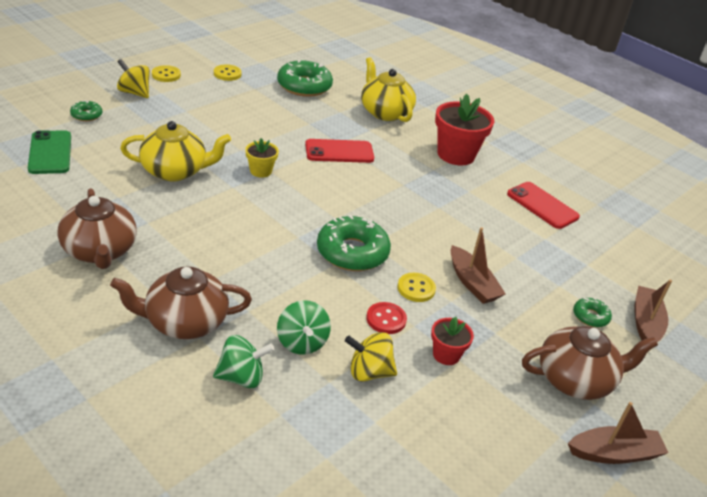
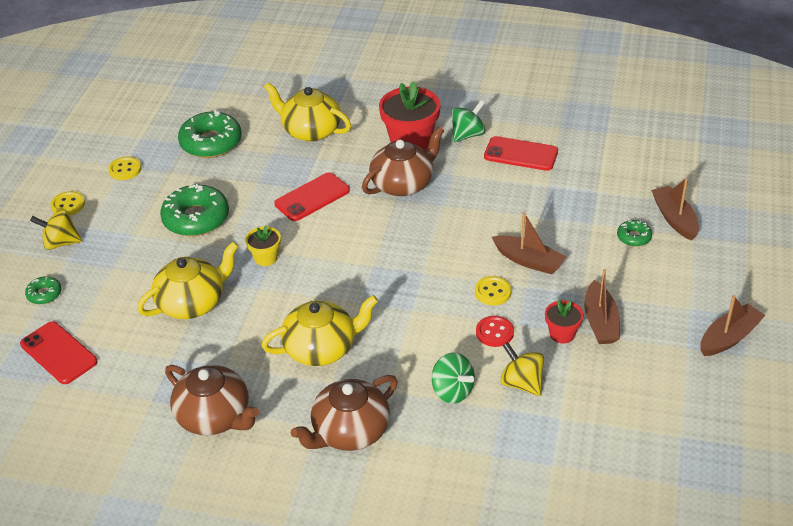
camera: 25 degrees left, 5 degrees up
(50, 153) = (58, 353): green phone -> red phone
(232, 251) = (321, 348): none -> yellow teapot
(242, 377) = (437, 446): green spinning top -> green spinning top (467, 135)
(352, 252) = (416, 290): green donut -> green donut (196, 218)
(369, 372) = (521, 383): yellow spinning top -> yellow spinning top turned 75 degrees clockwise
(492, 365) = (600, 322): none -> brown boat
(575, 379) = (663, 297): brown teapot -> brown teapot (403, 184)

